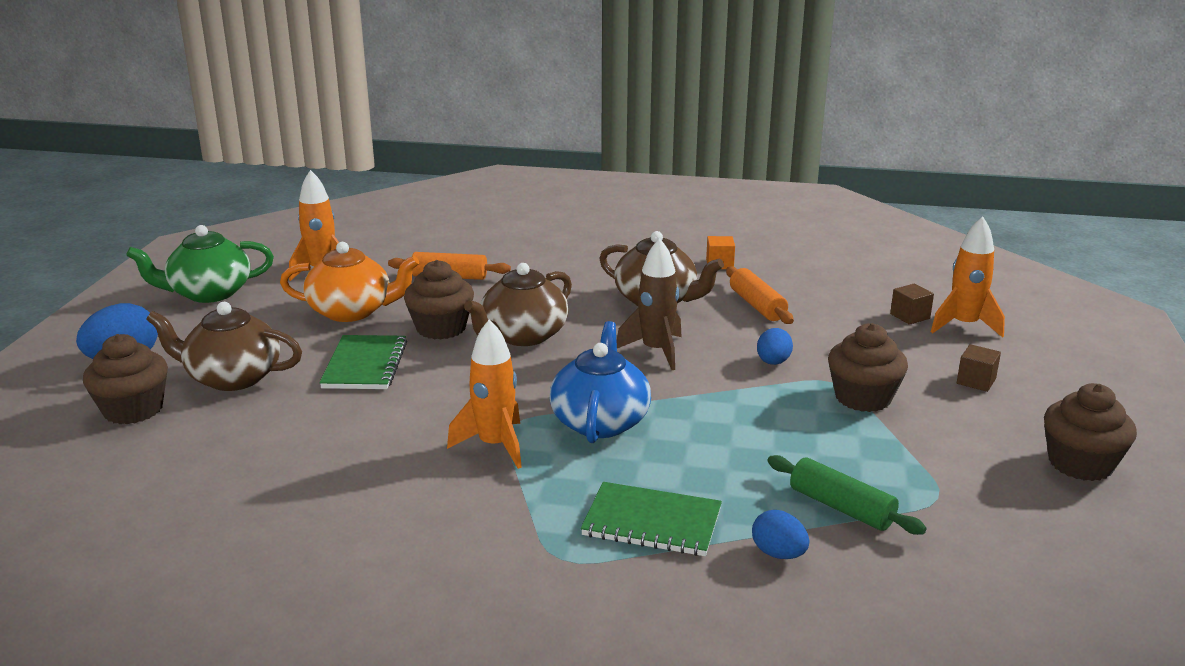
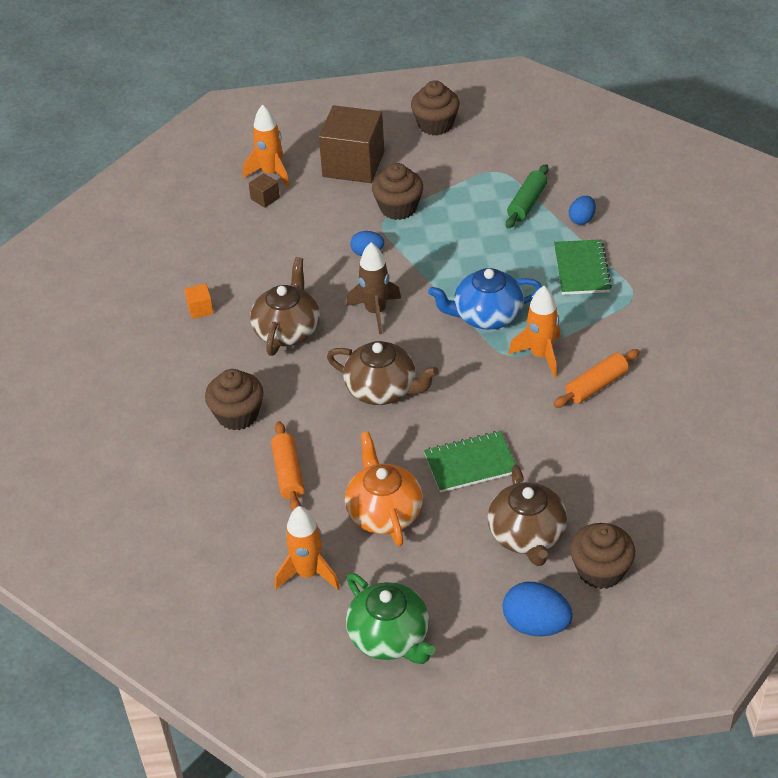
camera: 105 degrees left, 20 degrees up
(441, 328) = (390, 442): brown cupcake -> brown cupcake (237, 415)
(757, 305) = (276, 274): orange rolling pin -> orange rolling pin (596, 385)
(976, 381) = (353, 164): brown cube -> brown cube, size x2.49

